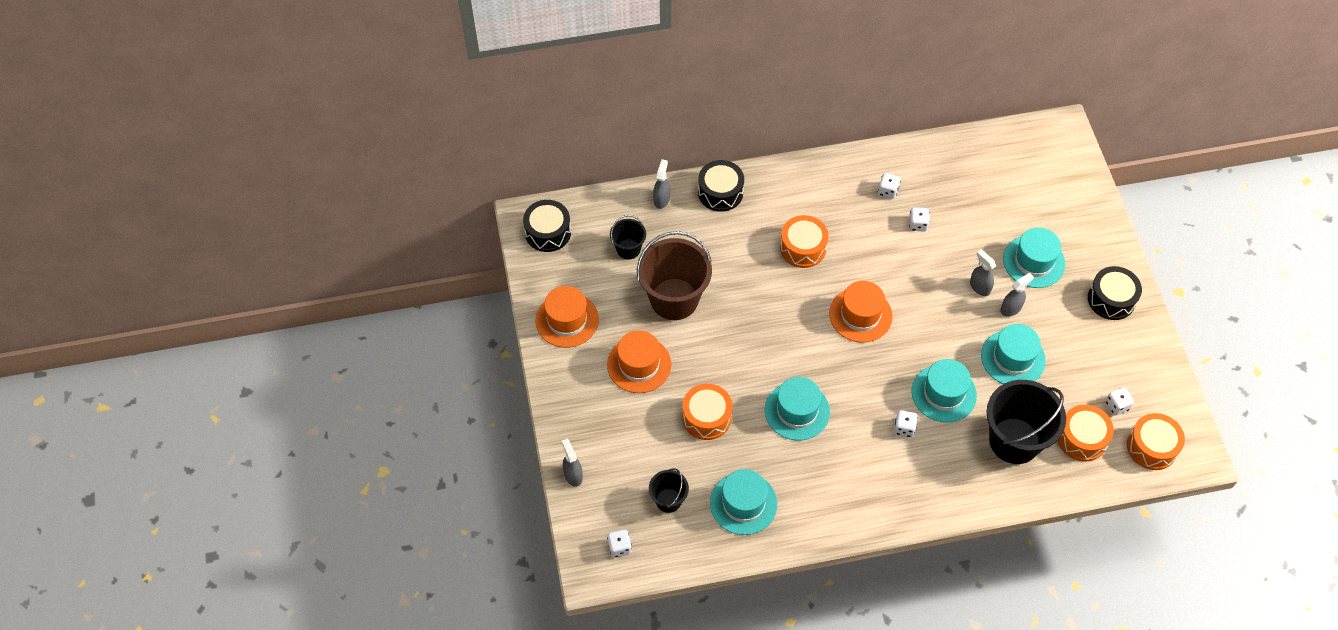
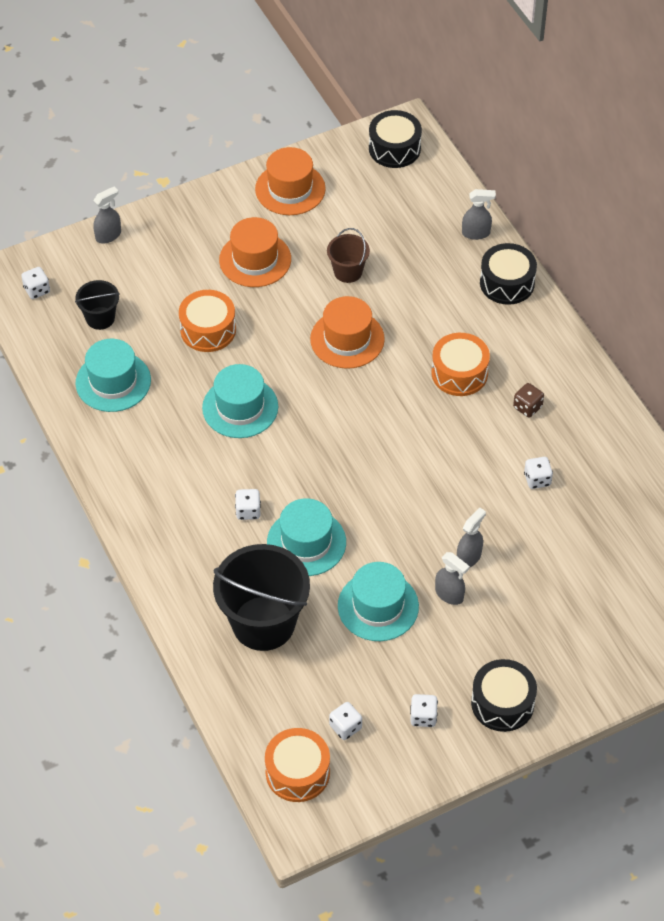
camera: 75 degrees right, 5 degrees down
(628, 249) = (398, 219): black bucket -> none
(674, 299) = (348, 272): brown bucket -> brown bucket, size x0.51
(848, 212) = (527, 407): none -> brown dice
(860, 315) = (386, 444): orange hat -> orange hat (347, 339)
(888, 191) = (575, 441): white dice -> white dice (423, 717)
(1033, 261) = (528, 609): turquoise hat -> none
(1082, 438) = (287, 694): orange drum -> none

